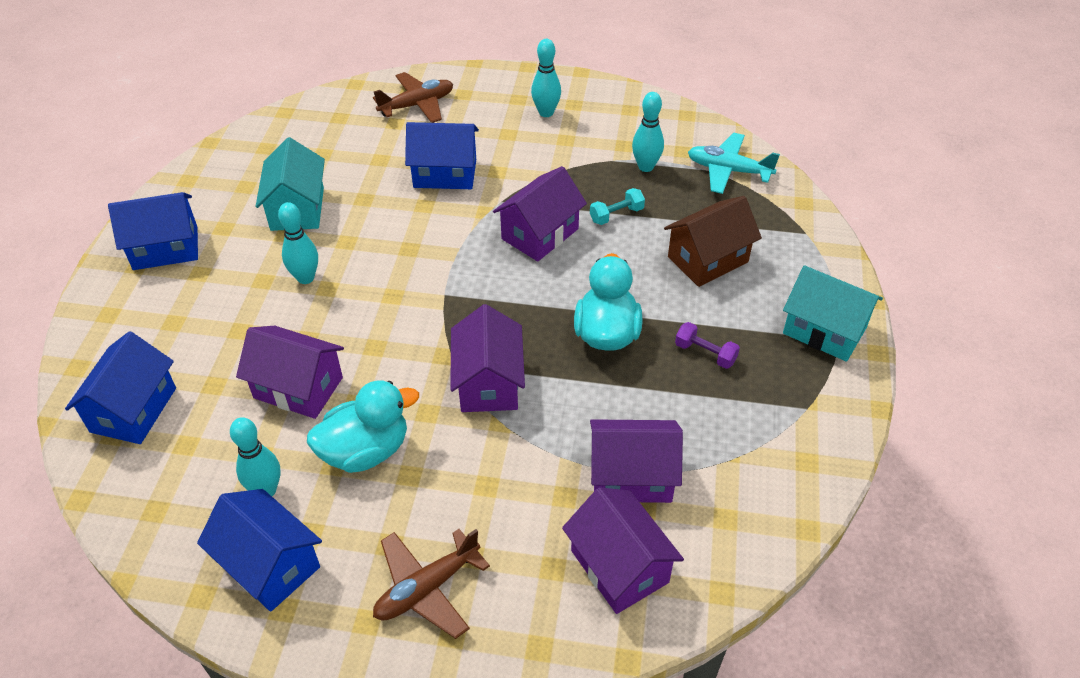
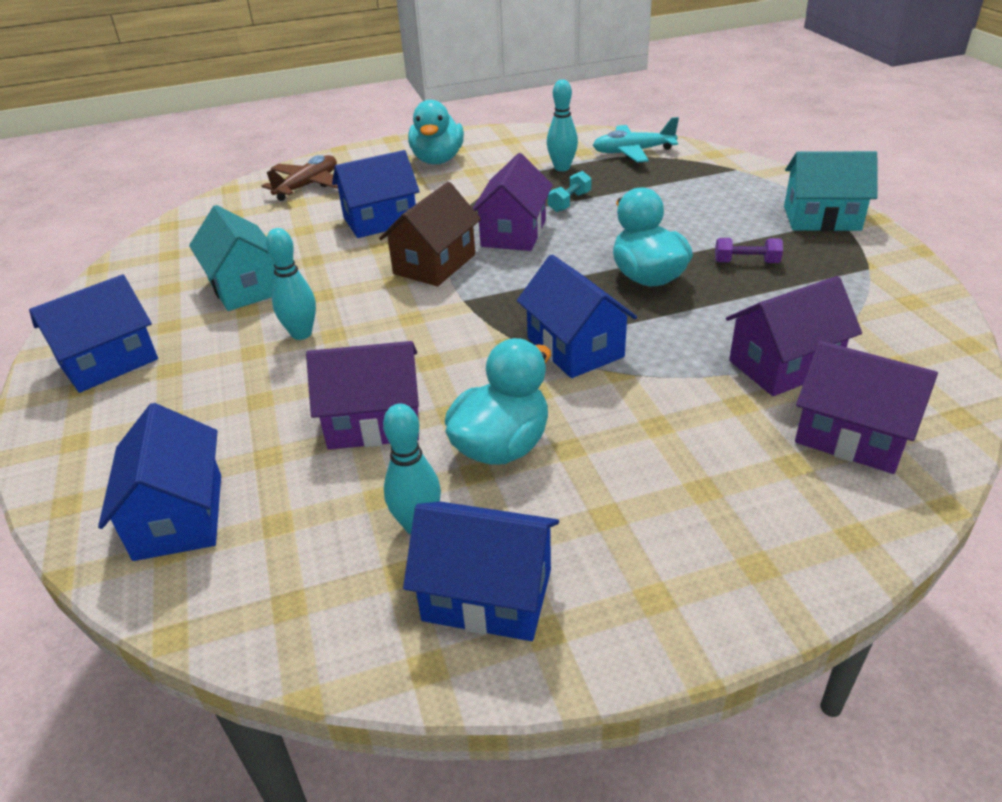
camera: 25 degrees left, 10 degrees down
(427, 588) = (688, 536): brown plane -> none
(488, 383) = (575, 347): purple house -> blue house
(546, 112) = (438, 160): turquoise bowling pin -> turquoise duck
(707, 259) = (678, 206): brown house -> brown house (434, 264)

